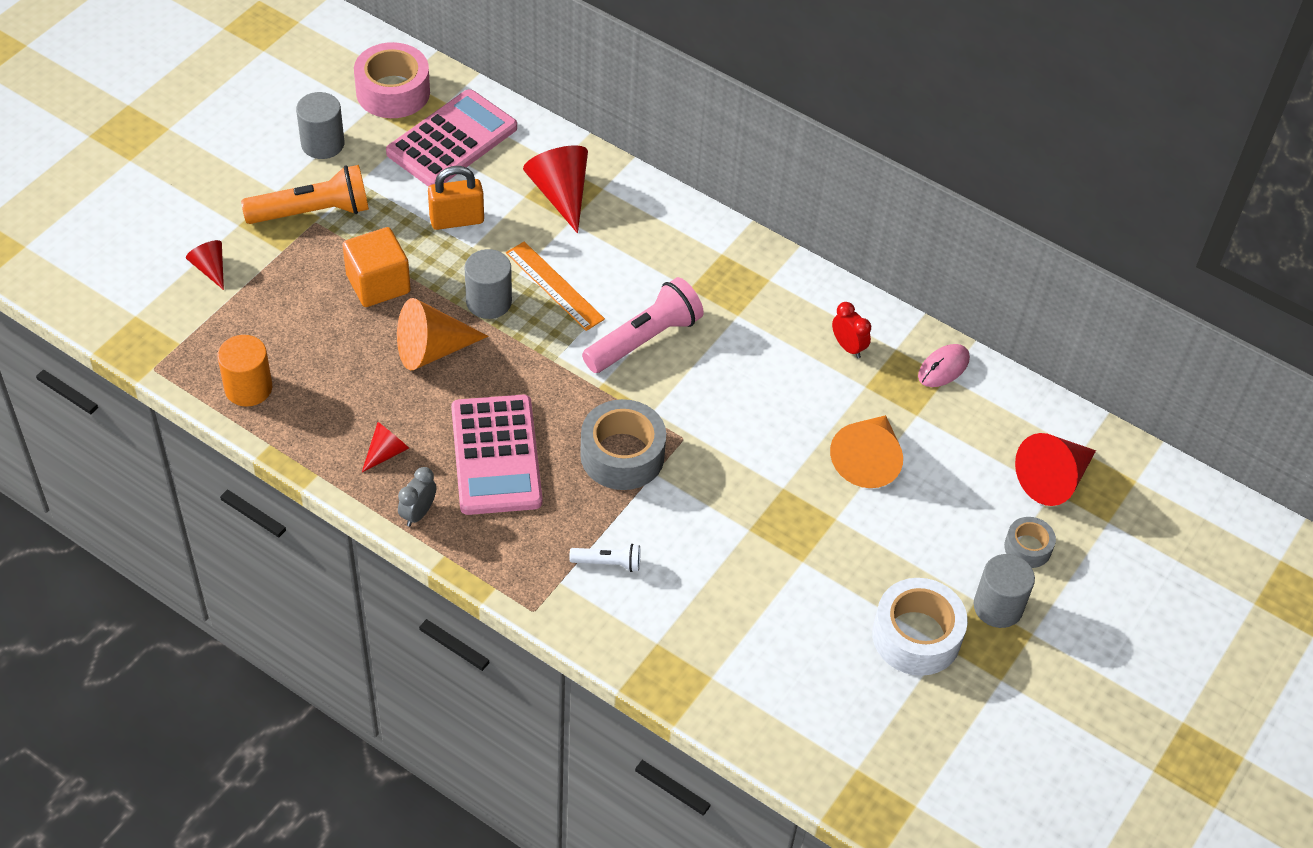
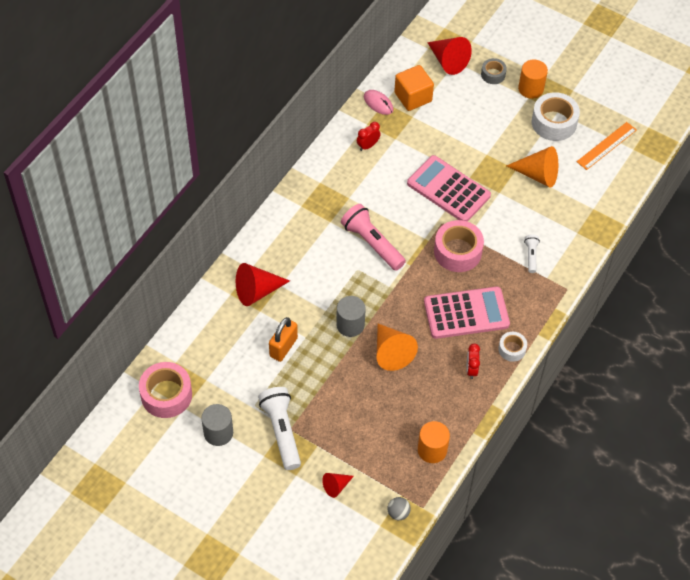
camera: 90 degrees left, 5 degrees up
(150, 338) = (398, 513): none -> grey ball
(313, 212) = (281, 431): orange flashlight -> white flashlight
(378, 284) = (341, 386): orange cube -> orange cube (413, 97)
(386, 452) = (471, 369): red cone -> red clock
(418, 513) = (512, 349): grey clock -> white tape
(452, 141) = (212, 355): pink calculator -> pink calculator (448, 189)
(457, 220) = (283, 347): orange padlock -> orange padlock turned 45 degrees clockwise
(554, 286) = (334, 291): orange ruler -> orange ruler (606, 146)
(622, 455) = (457, 251): grey tape -> pink tape
(868, 460) = (446, 139): orange cone -> orange cone (537, 174)
(998, 607) = (530, 89): grey cylinder -> orange cylinder

